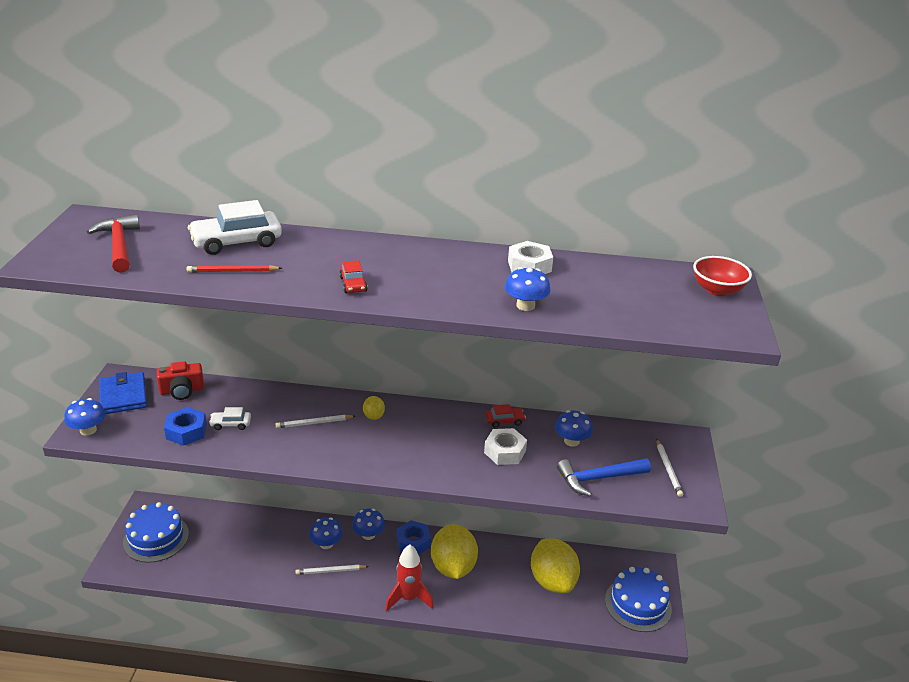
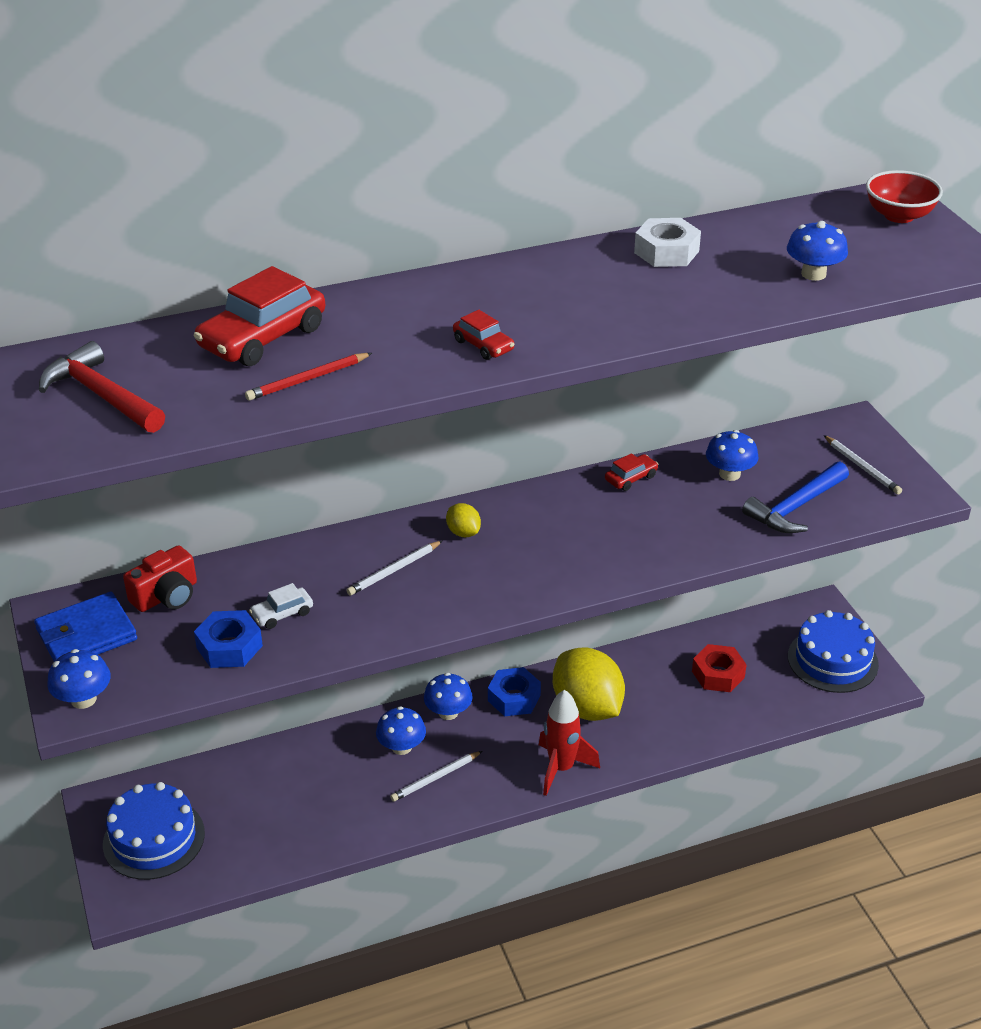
camera: 25 degrees left, 5 degrees up
(123, 396) = (86, 635): blue wallet -> blue wallet turned 75 degrees counterclockwise
(236, 242) = (263, 338): white car -> red car
(505, 452) = (663, 516): white nut -> none
(525, 306) = (714, 304): blue mushroom -> blue mushroom (813, 274)
(552, 581) = (718, 674): yellow lemon -> red nut

